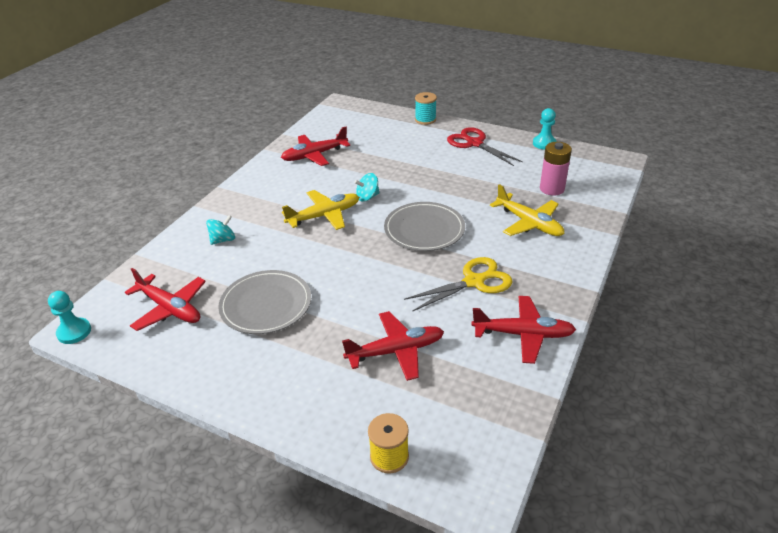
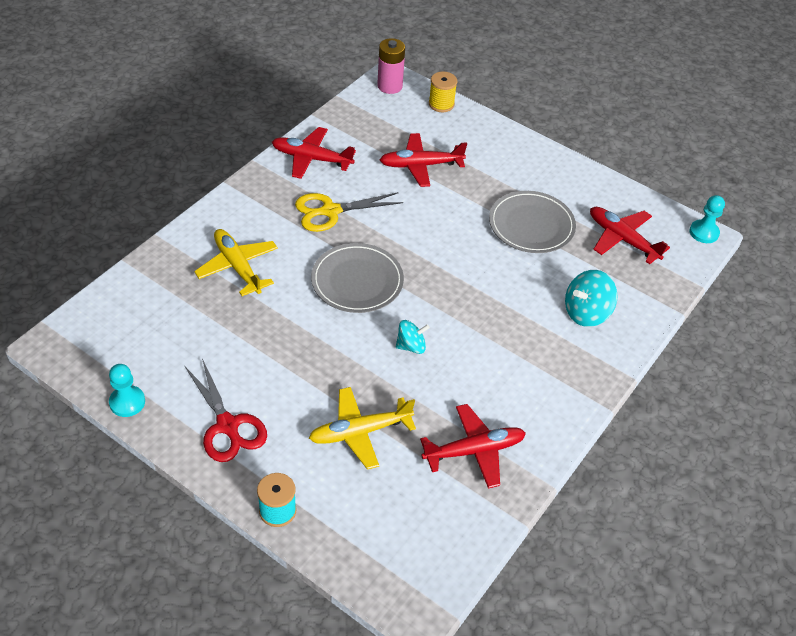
camera: 175 degrees left, 10 degrees up
(223, 240) = (586, 312): turquoise spinning top -> turquoise spinning top, size x1.53
(324, 216) = (469, 325): yellow plane -> yellow plane (360, 432)
(552, 189) = (178, 312): pink battery -> pink battery (389, 86)

